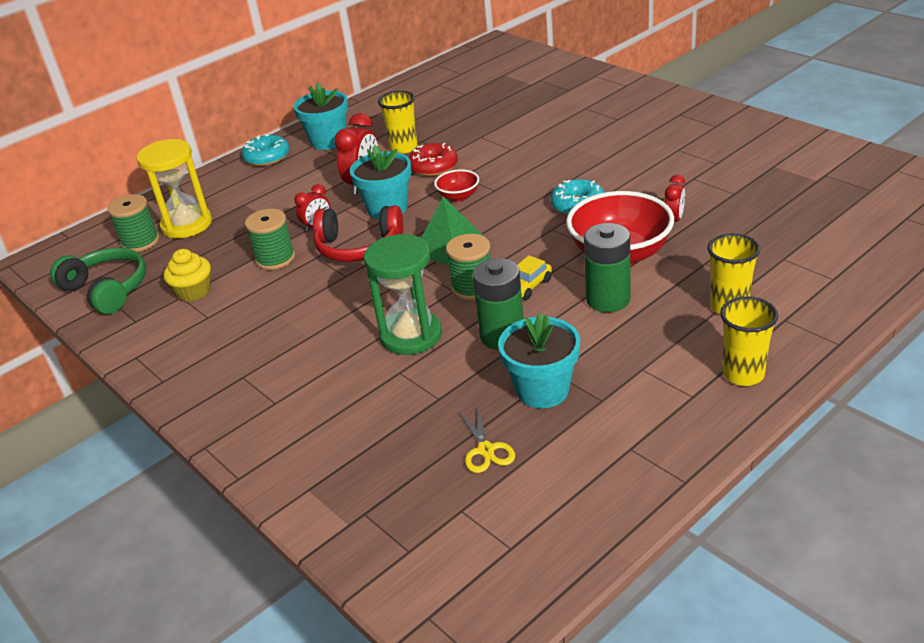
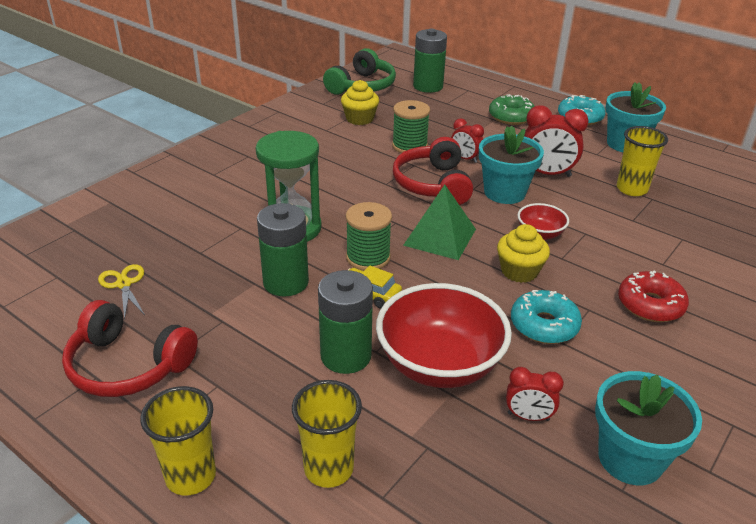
camera: 75 degrees right, 0 degrees up
(140, 242) = (428, 86): green spool -> green battery
(187, 225) = (456, 100): yellow hourglass -> none
(245, 194) = (511, 117): none -> green donut
(433, 167) = (598, 212): red donut -> red donut (650, 305)
(486, 450) = (124, 284): yellow scissors -> yellow scissors turned 90 degrees clockwise
(509, 210) = (519, 271): none -> yellow cupcake
(542, 390) = (197, 313): turquoise flower pot -> turquoise flower pot (630, 458)
(615, 428) = (128, 365): none -> red headphones

